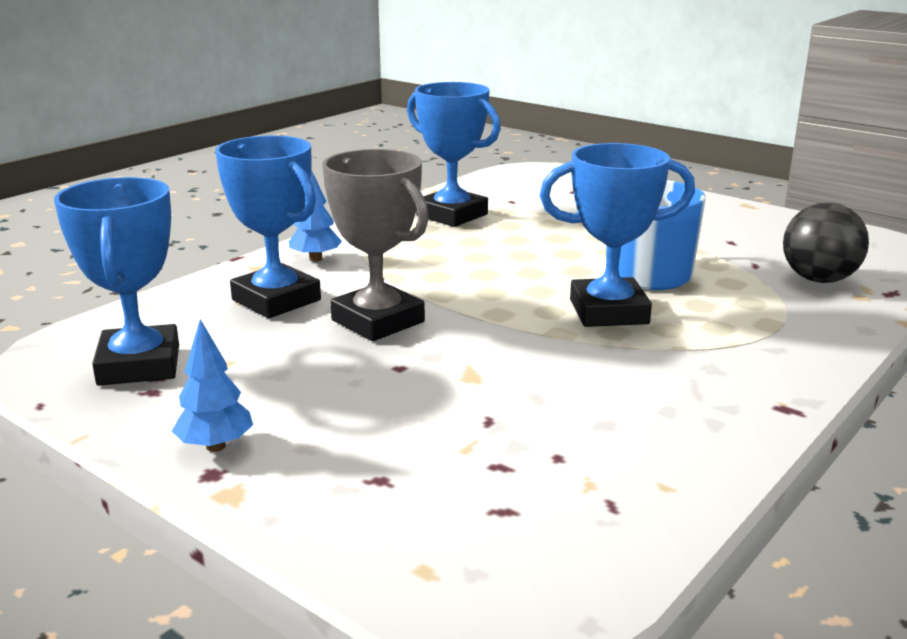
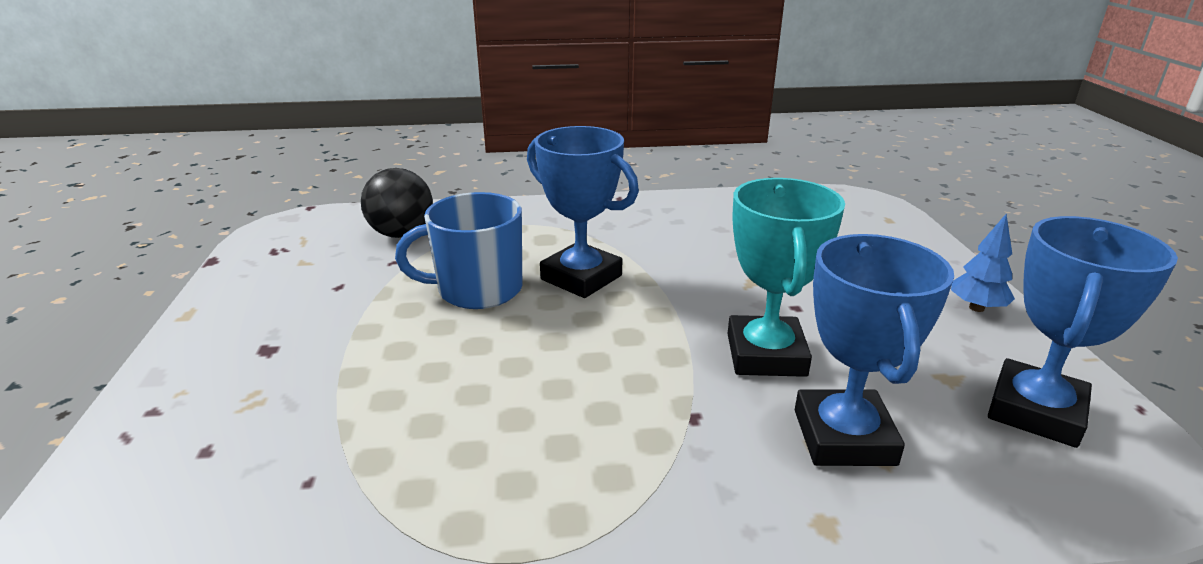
camera: 135 degrees left, 5 degrees up
(316, 259) = (733, 496): blue tree -> none
(378, 321) = (765, 355): grey trophy -> turquoise trophy
(452, 215) = (435, 495): blue trophy -> none

